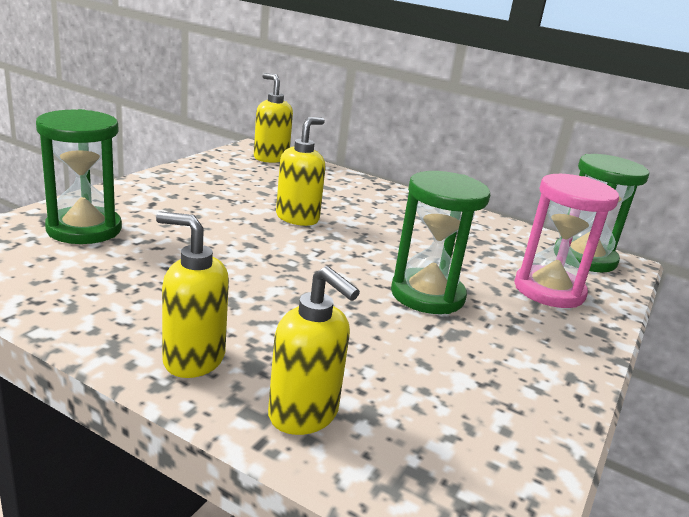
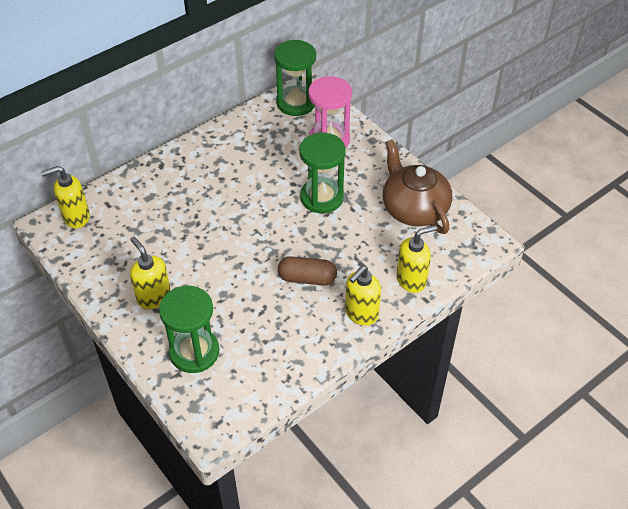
camera: 65 degrees left, 25 degrees up
(251, 298) = (307, 278): none -> brown capsule
(297, 218) = (203, 230): yellow soap dispenser -> yellow soap dispenser (154, 297)
(492, 397) = (414, 208): none -> brown teapot

